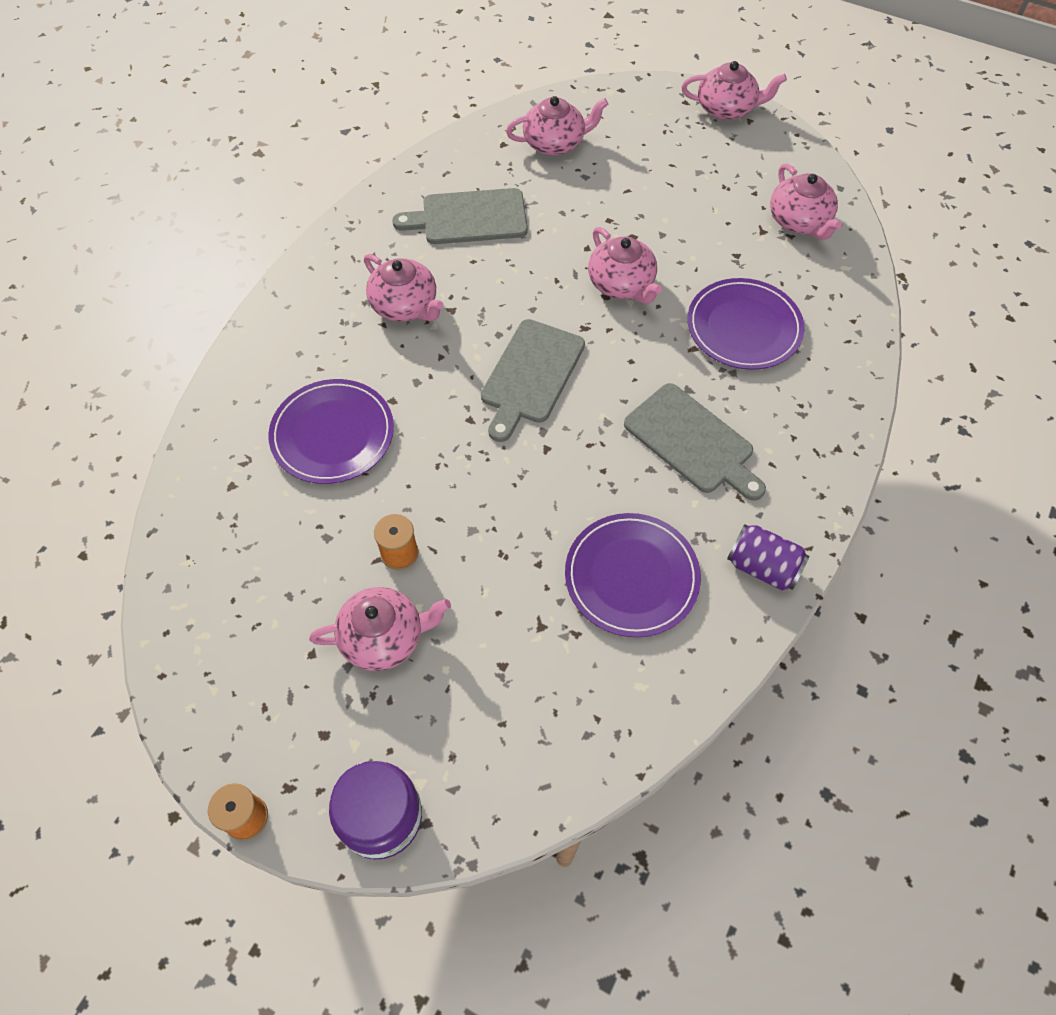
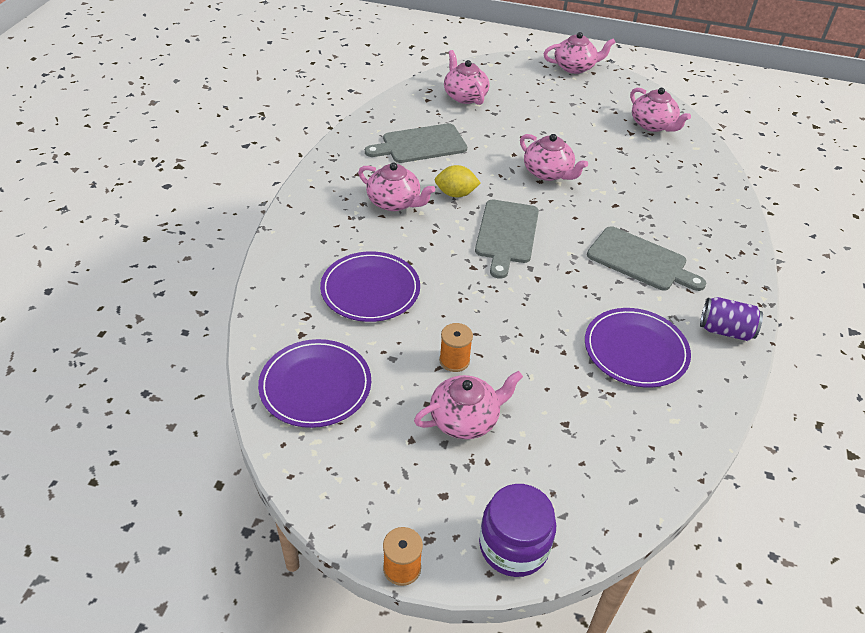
camera: 15 degrees left, 15 degrees down
(487, 303) = (456, 194): none -> yellow lemon
(555, 143) = (464, 96): pink teapot -> pink teapot turned 90 degrees counterclockwise
(744, 327) = (644, 189): purple plate -> purple plate (315, 386)

